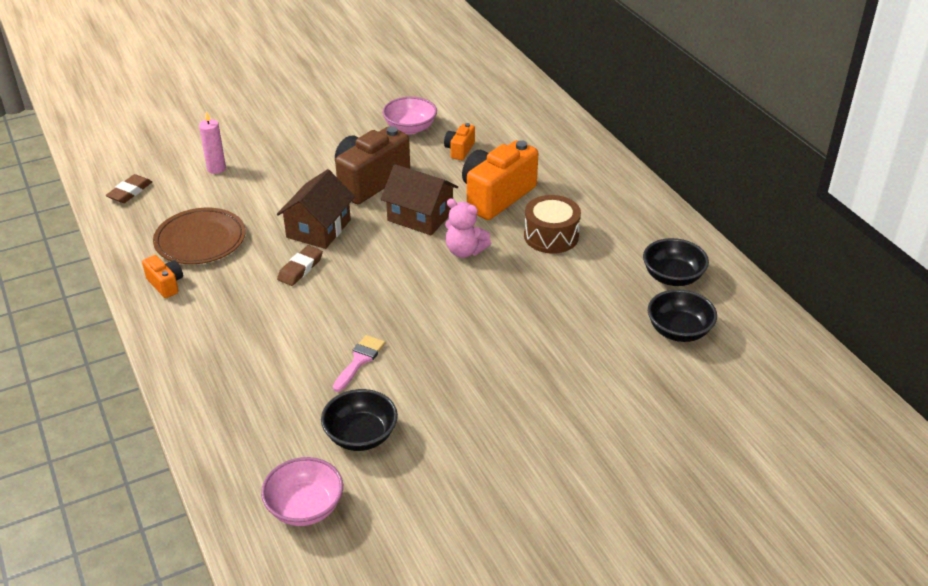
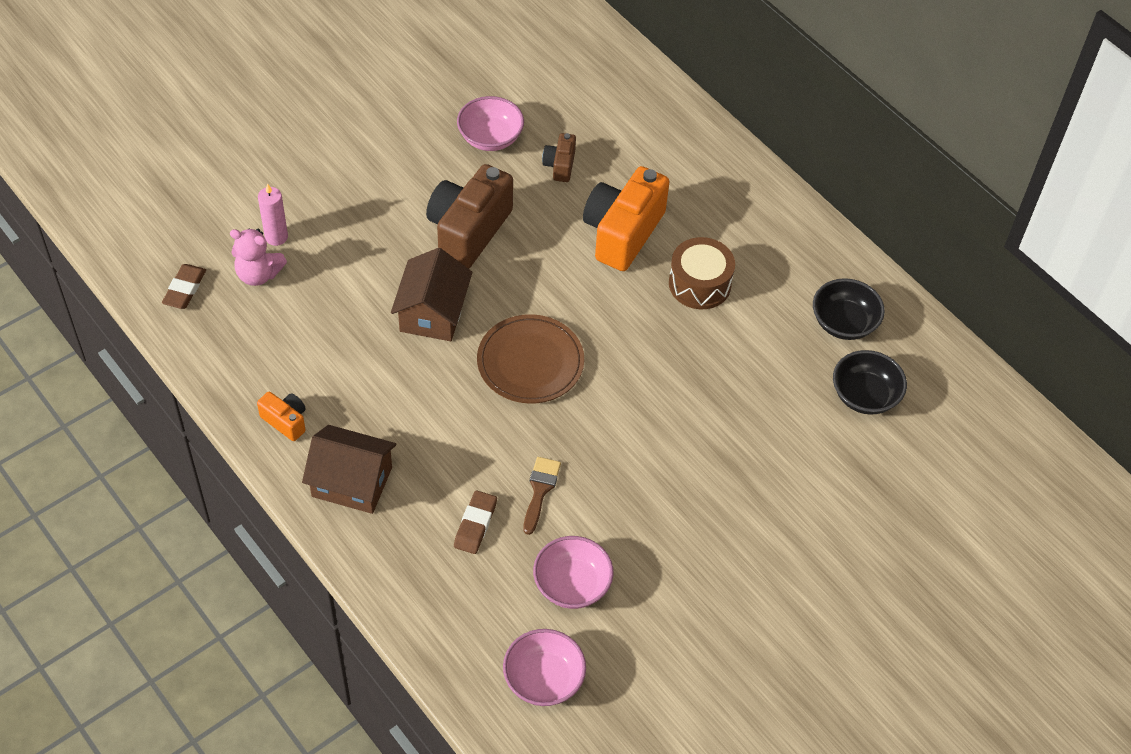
camera: 15 degrees left, 15 degrees up
(200, 240) = (300, 350): brown plate -> brown plate (530, 362)
(300, 268) = (432, 374): brown eraser -> brown eraser (475, 524)
(359, 360) = (540, 490): pink brush -> brown brush
(361, 435) = (572, 585): black bowl -> pink bowl
(420, 216) = (544, 276): brown house -> brown house (352, 482)
(459, 150) = (560, 165): orange camera -> brown camera
(465, 251) = (609, 320): pink teddy bear -> pink teddy bear (258, 274)

